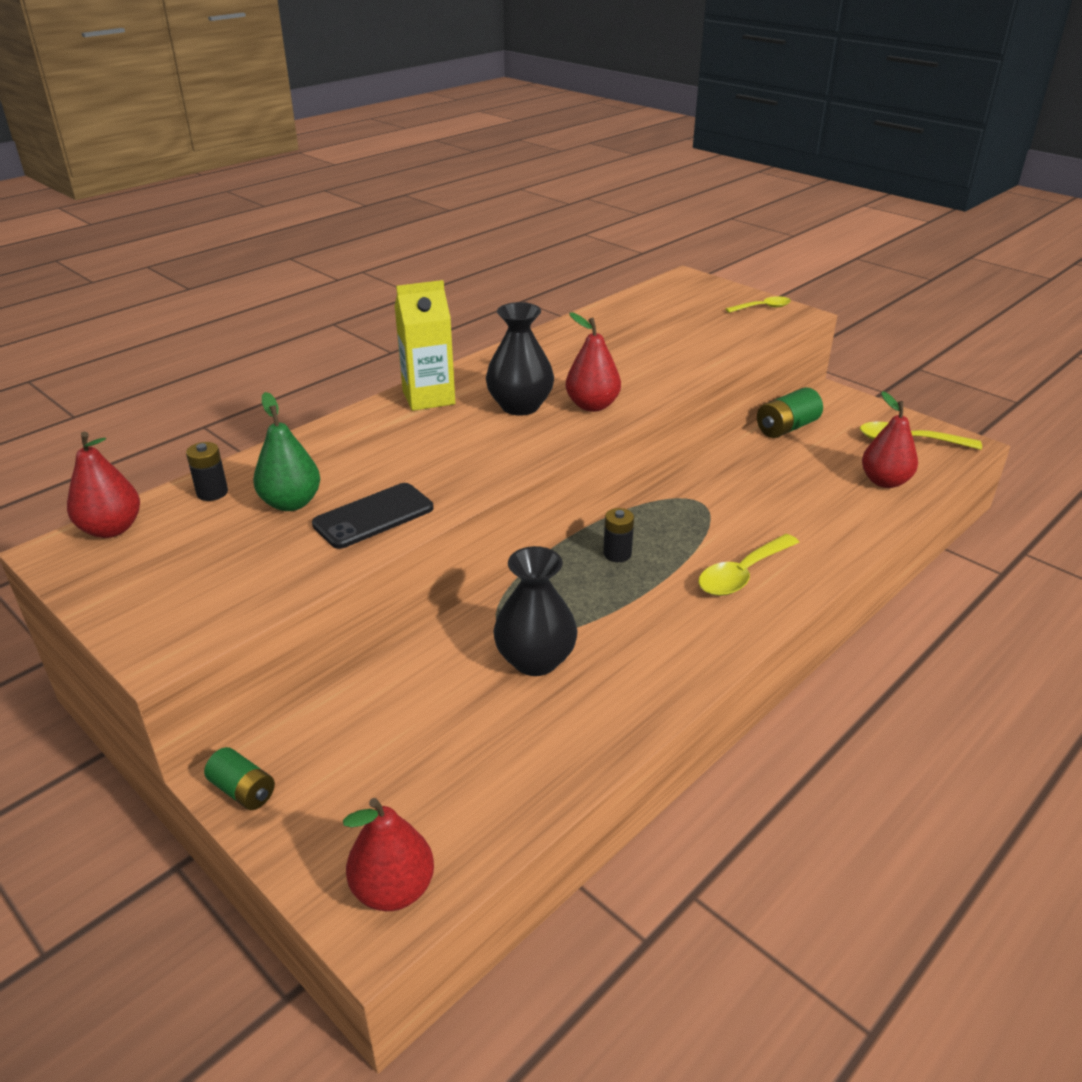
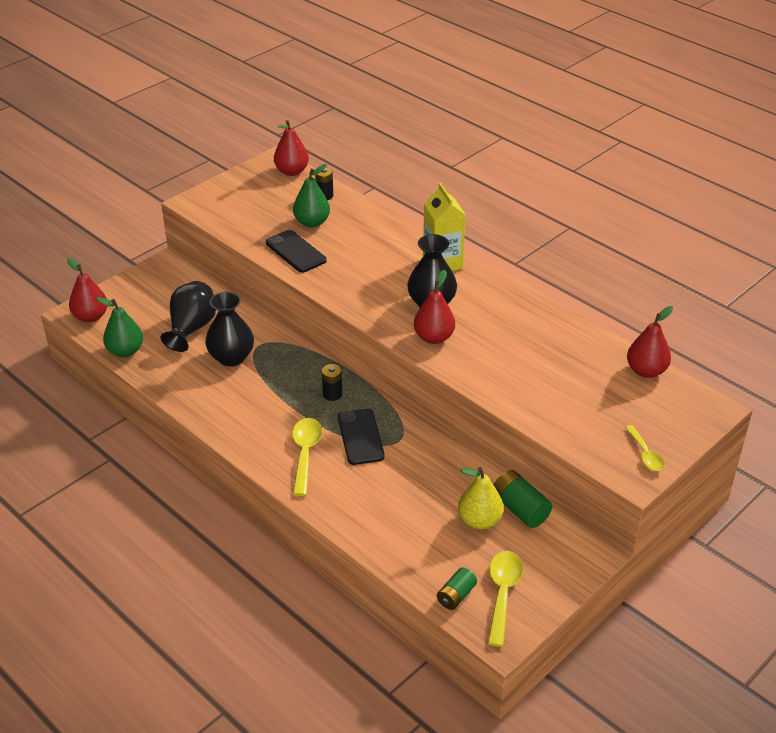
camera: 90 degrees right, 5 degrees up
(243, 791) = (157, 269): green battery -> green battery (456, 596)
(453, 717) = (191, 329): none -> black vase
(515, 810) = (125, 351): none -> green pear
(699, 529) = (360, 437): none -> black phone
(742, 574) = (305, 453): yellow spoon -> yellow spoon turned 45 degrees clockwise
(813, 451) = (479, 520): none -> yellow pear
(884, 481) = (430, 559): red pear -> red pear (646, 371)

